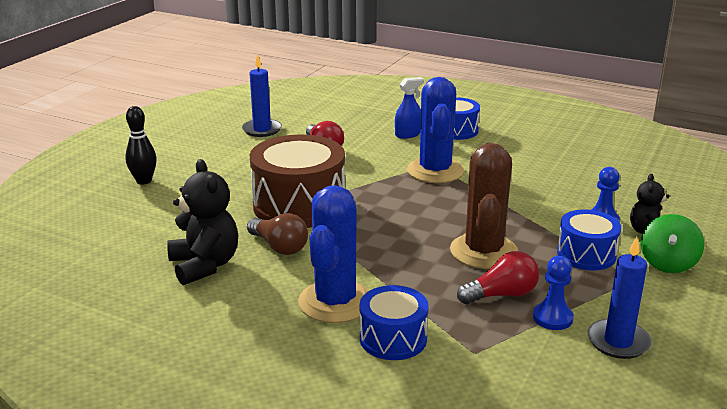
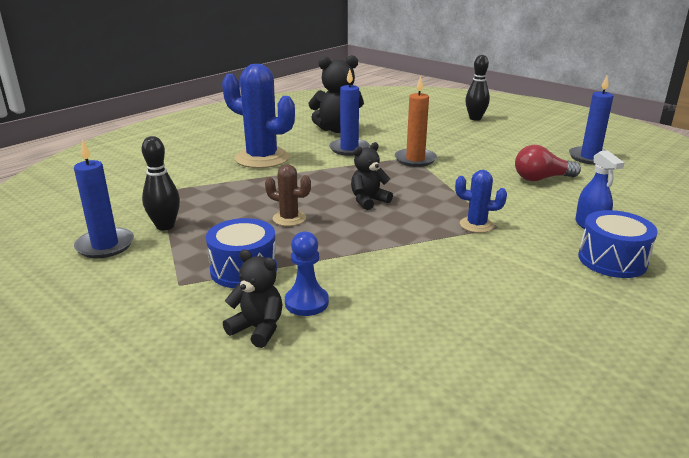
camera: 105 degrees right, 0 degrees up
(279, 247) = (349, 149): brown light bulb -> blue candle
(299, 205) = (415, 159): brown drum -> orange candle
(393, 338) = (203, 169): blue drum -> none
(419, 218) = (368, 201): none -> black teddy bear
(435, 171) = (476, 225): blue cactus -> blue cactus, size x0.50
(483, 251) = (289, 218): brown cactus -> brown cactus, size x0.50
(501, 295) = (217, 213): red light bulb -> none
(552, 318) = (165, 226): blue pawn -> black bowling pin
(668, 264) = (183, 317): green spinning top -> none

